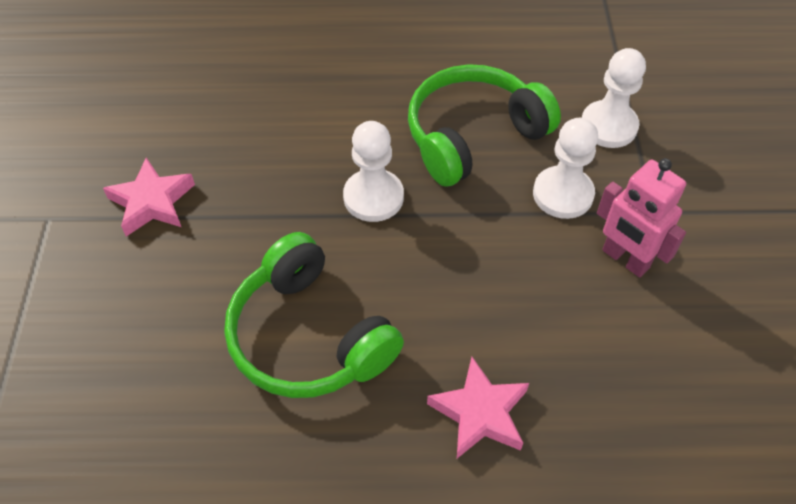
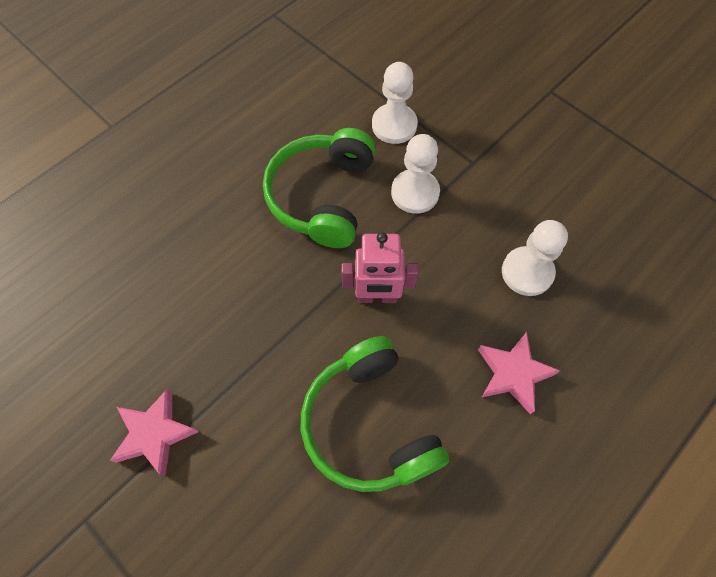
camera: 45 degrees left, 10 degrees up
(309, 336) = (369, 424): green headphones -> green headphones turned 60 degrees clockwise
(373, 197) = (306, 293): white pawn -> white pawn (527, 272)
(625, 259) = (489, 206): pink robot -> pink robot (377, 297)

